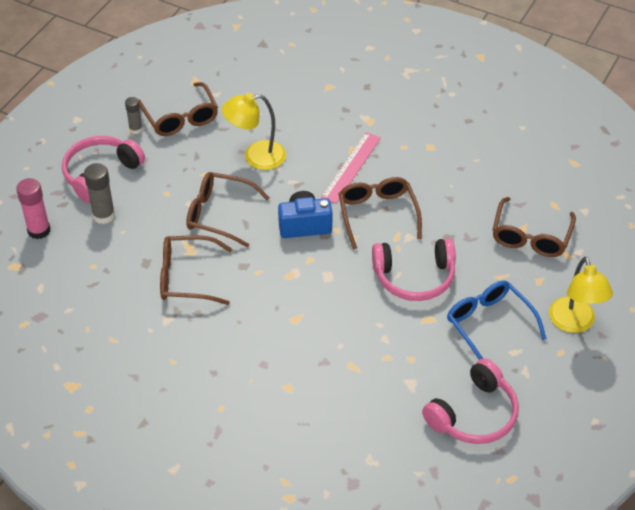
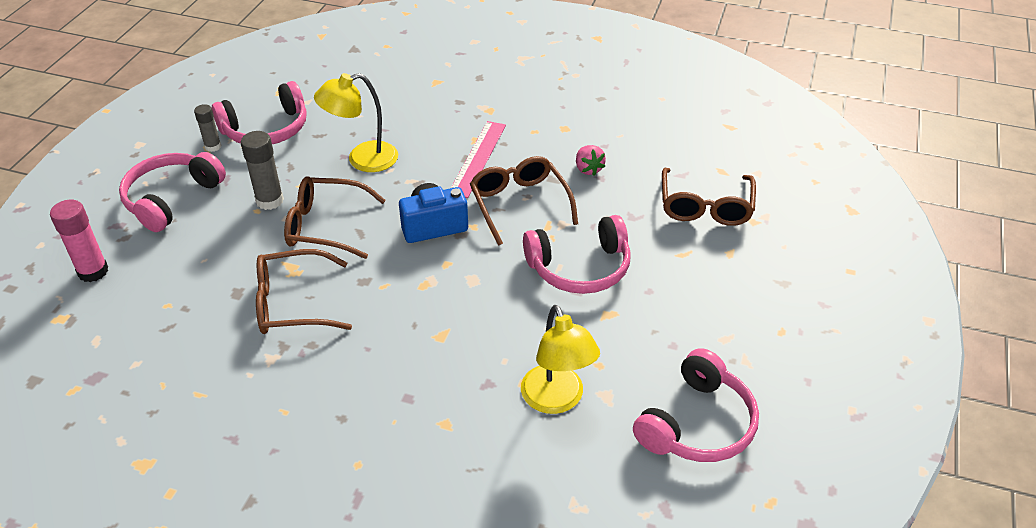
camera: 10 degrees left, 5 degrees down
(103, 215) = (178, 244): grey glue stick -> grey glue stick (269, 201)
(180, 118) = (266, 129): brown glasses -> pink headphones
(441, 189) = (588, 169): none -> pink strawberry
(489, 325) = (685, 311): blue glasses -> none
(574, 323) = (787, 295): yellow lamp -> yellow lamp (557, 400)

